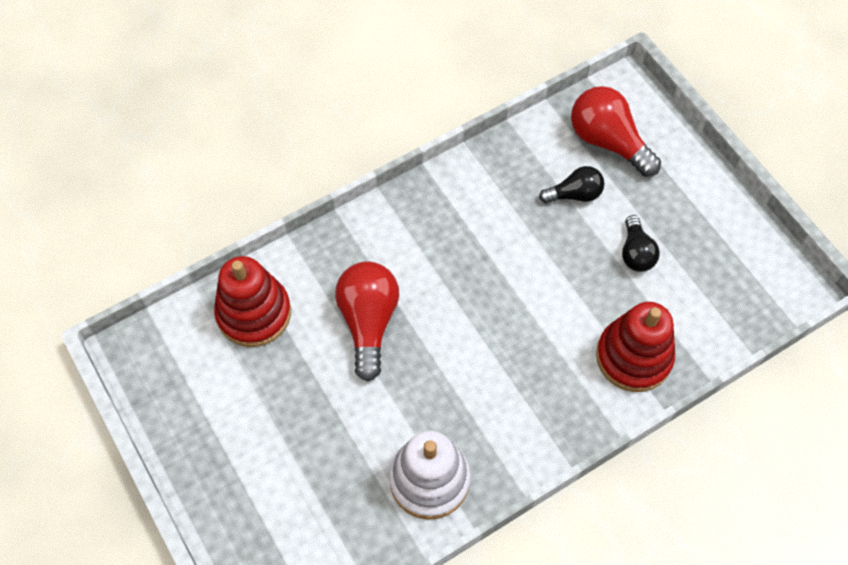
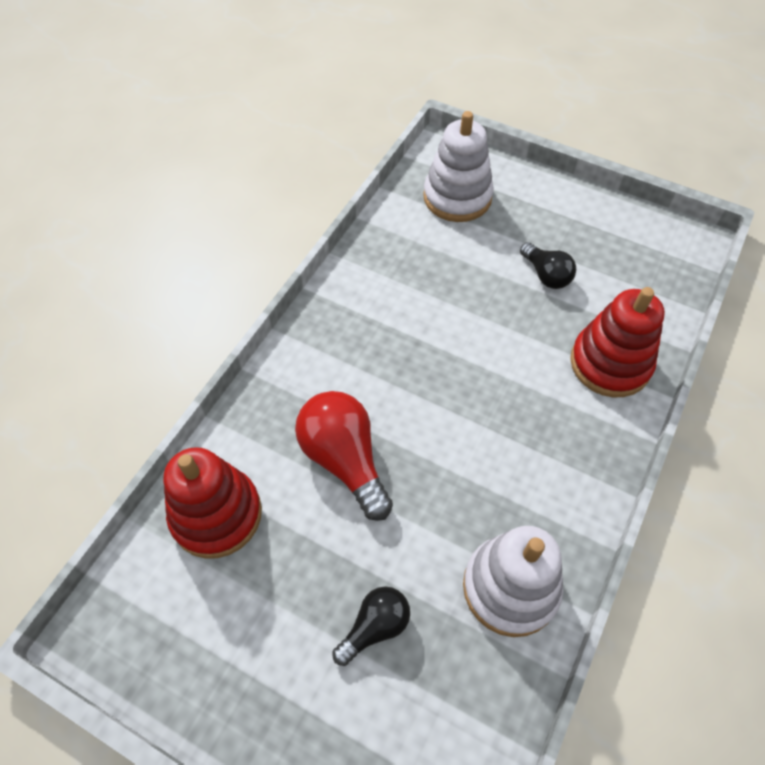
camera: 30 degrees left, 5 degrees down
(574, 194) = (459, 252): black light bulb -> black light bulb (375, 627)
(608, 141) = (457, 197): red light bulb -> white stacking toy

